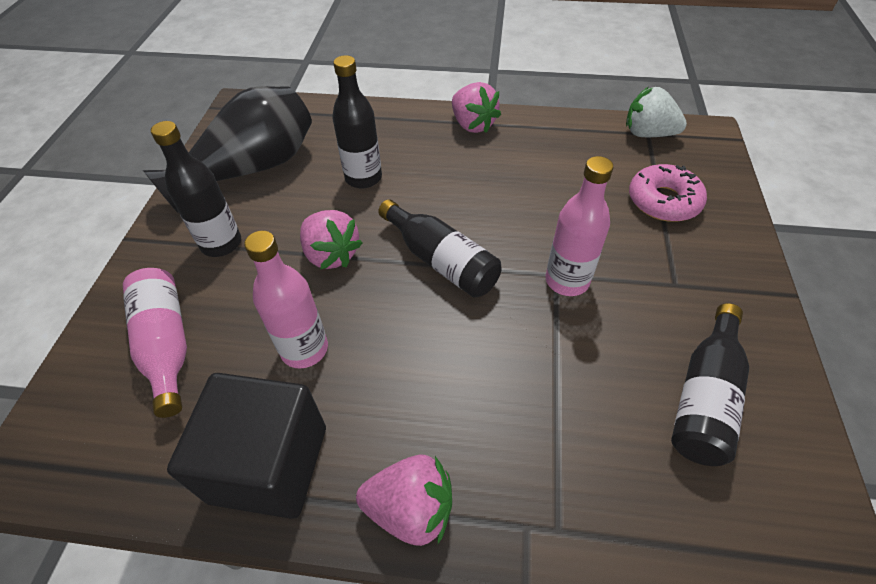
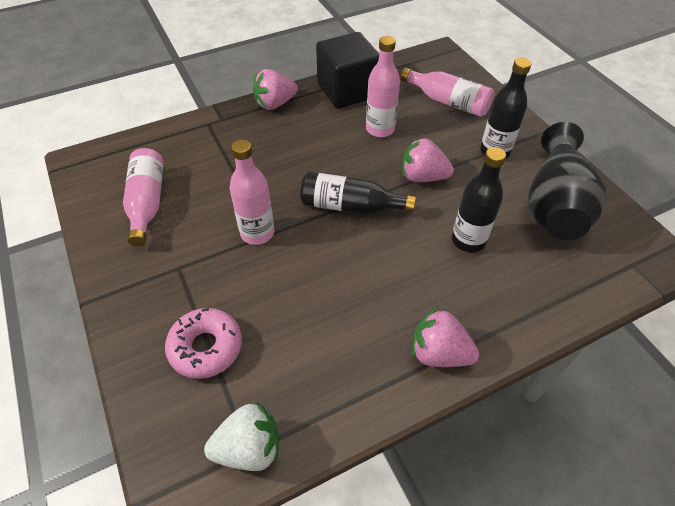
camera: 145 degrees right, 0 degrees up
(704, 397) = (147, 203): black bottle -> pink bottle

